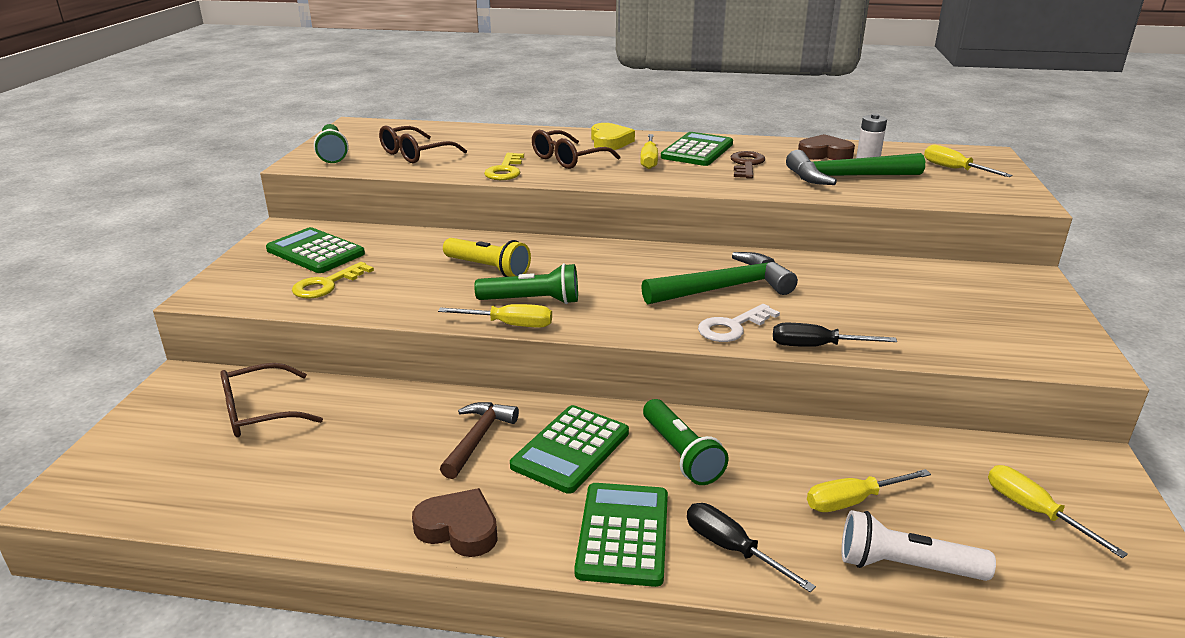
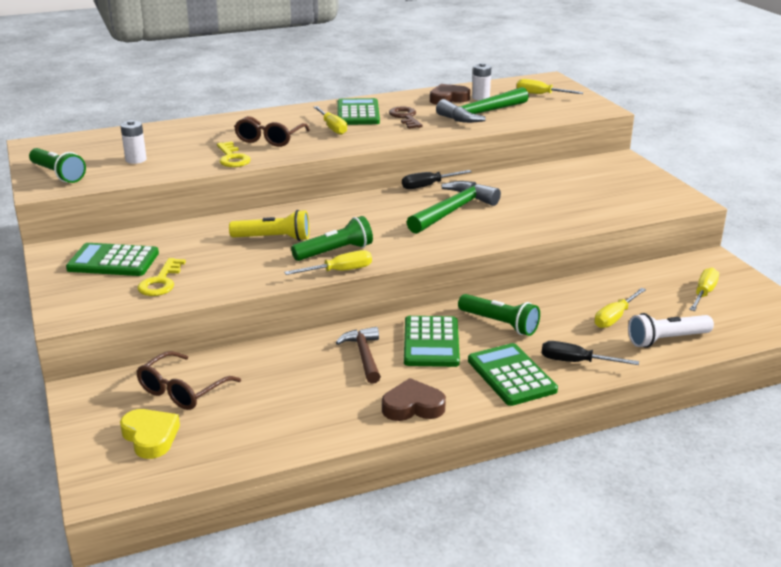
camera: 30 degrees left, 0 degrees up
(416, 154) = (136, 160): brown glasses -> white battery
(610, 142) = (283, 118): yellow heart -> yellow heart (150, 437)
(732, 327) = (484, 234): white key -> none
(816, 346) = (544, 232): black screwdriver -> black screwdriver (428, 186)
(1034, 511) = (703, 293): yellow screwdriver -> yellow screwdriver turned 90 degrees clockwise

